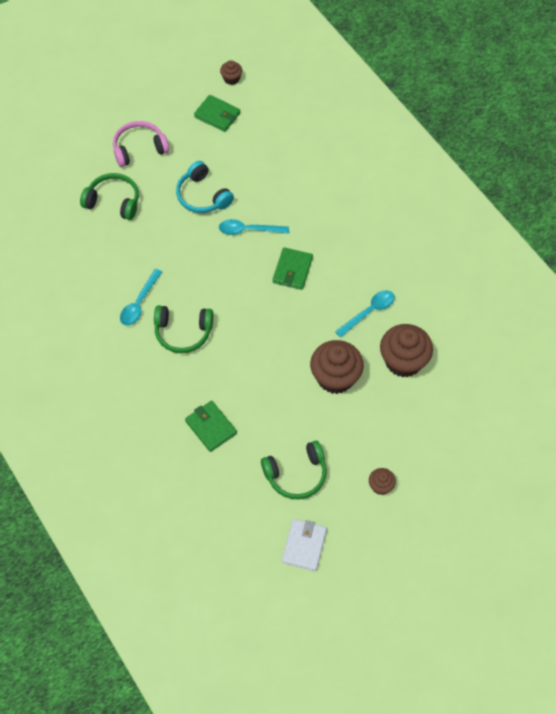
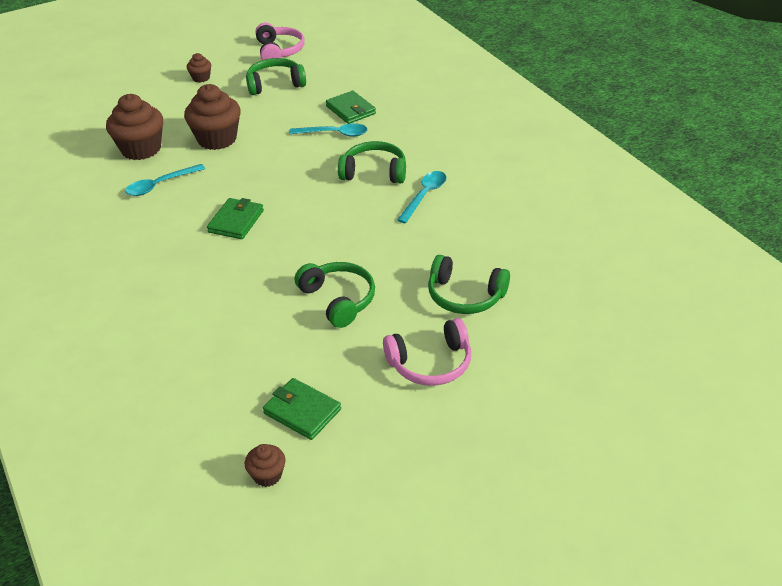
camera: 175 degrees left, 20 degrees down
(203, 196) = (338, 300): turquoise headphones -> green headphones
(248, 230) = (282, 261): turquoise spoon -> turquoise spoon (334, 134)
(304, 546) = (279, 51): white wallet -> pink headphones

